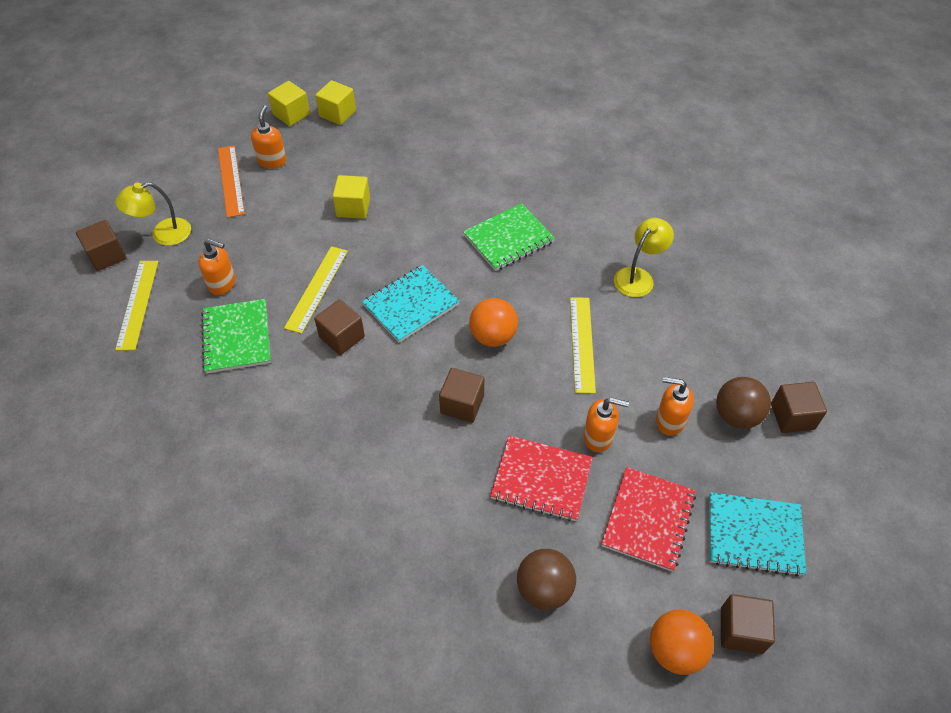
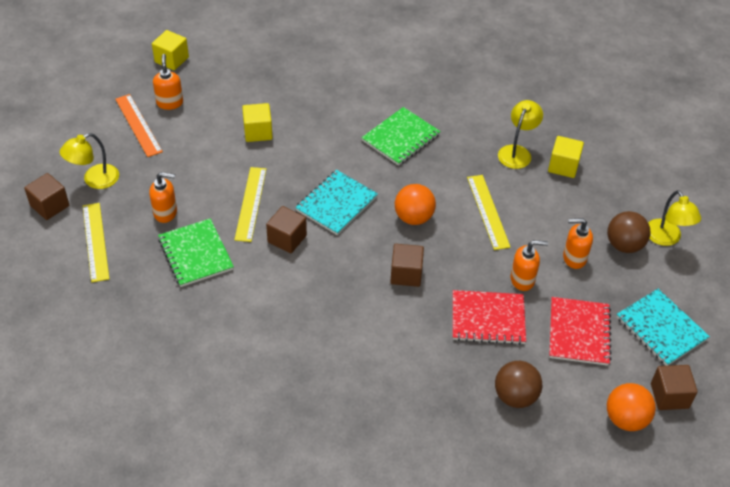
camera: 15 degrees left, 5 degrees down
(337, 113) = (214, 53): yellow cube -> yellow cube (563, 166)
(754, 535) = (661, 328): turquoise notebook -> turquoise notebook turned 60 degrees clockwise
(792, 416) = (666, 238): brown cube -> yellow lamp

